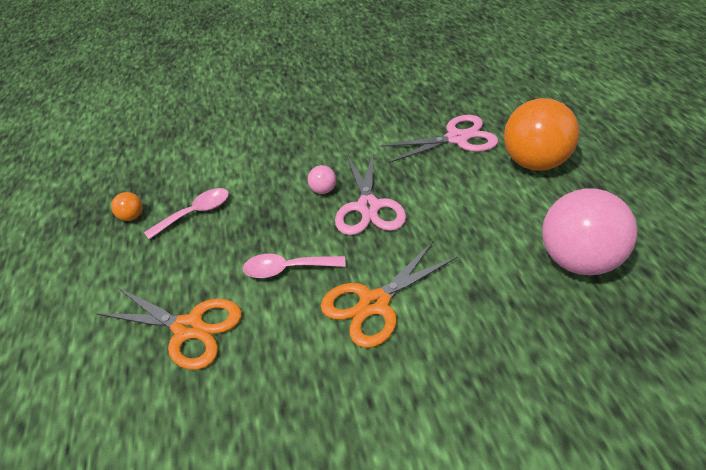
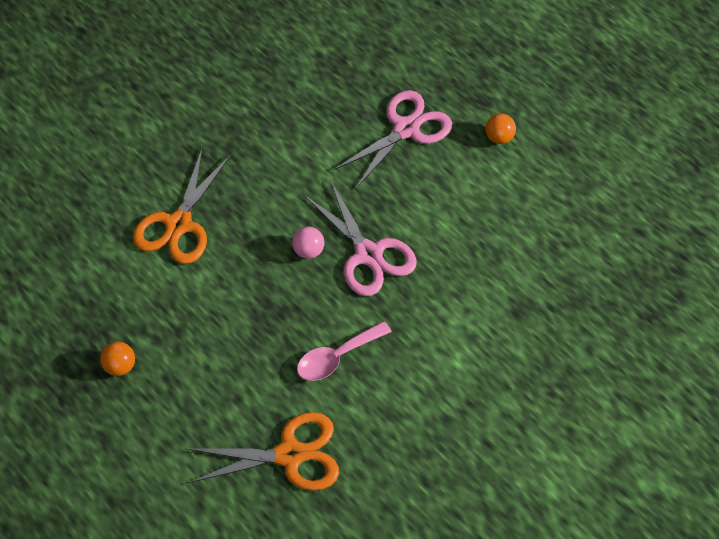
camera: 35 degrees left, 15 degrees up
(196, 213) = (190, 332): pink spoon -> none
(374, 303) = (439, 357): orange scissors -> orange scissors (179, 224)
(534, 163) = (498, 137): orange ball -> orange ball, size x0.41
(578, 261) = (584, 242): pink ball -> none

